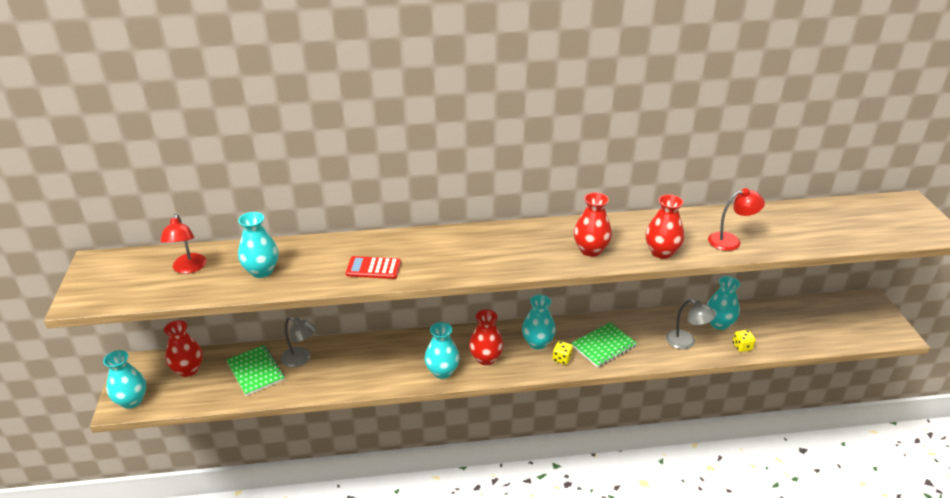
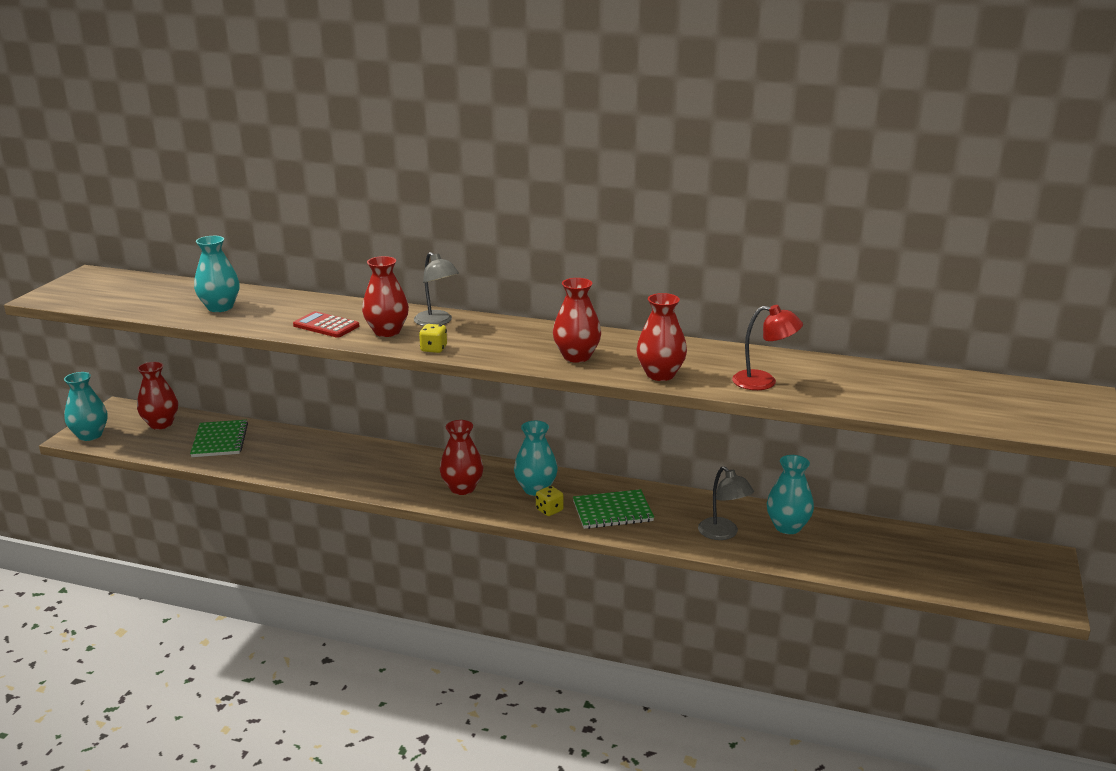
camera: 25 degrees right, 10 degrees down
(188, 268) = (159, 293): red lamp -> none
(301, 359) = (271, 441): grey lamp -> grey lamp (437, 322)
(428, 262) = (387, 331): none -> red vase
(442, 371) = (403, 487): turquoise vase -> none
(742, 347) = (795, 557): yellow dice -> yellow dice (433, 349)

